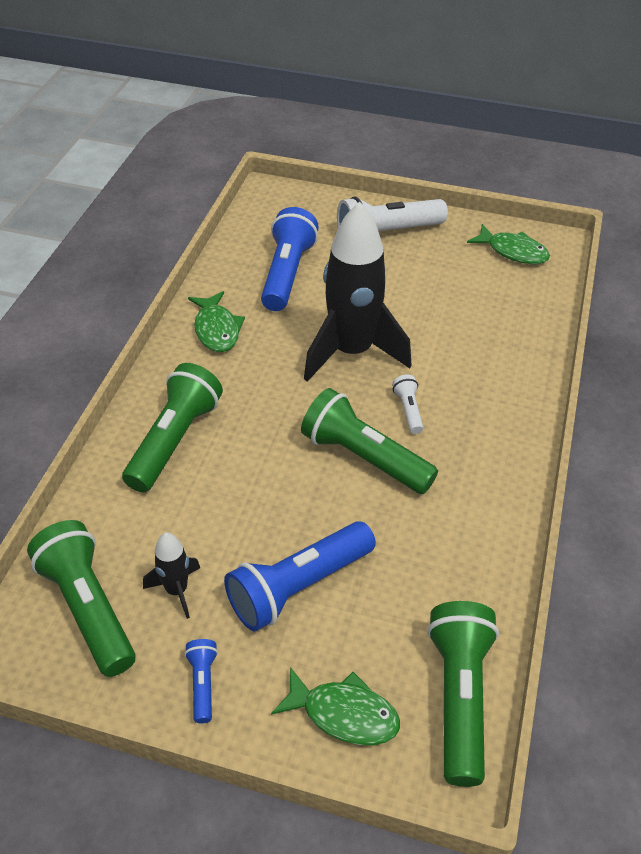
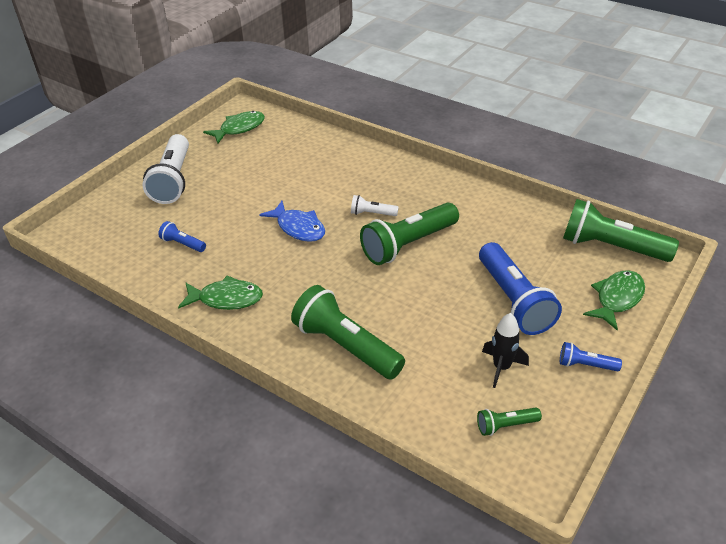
camera: 70 degrees left, 5 degrees down
(87, 608) = (505, 426): green flashlight -> green flashlight, size x0.47
(287, 273) = (182, 244): blue flashlight -> blue flashlight, size x0.47
(351, 352) = (298, 228): black rocket -> blue fish

